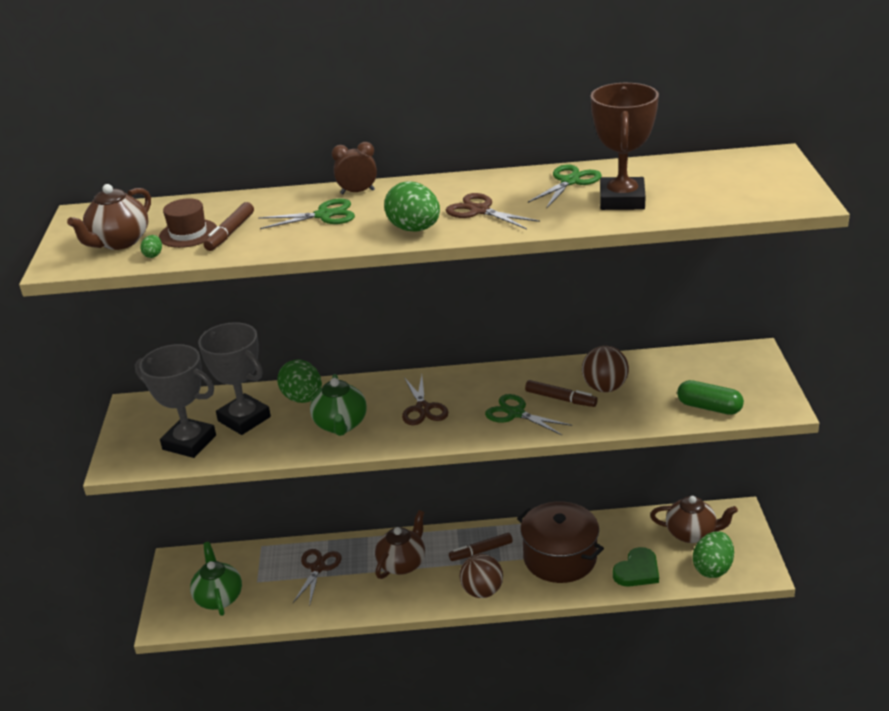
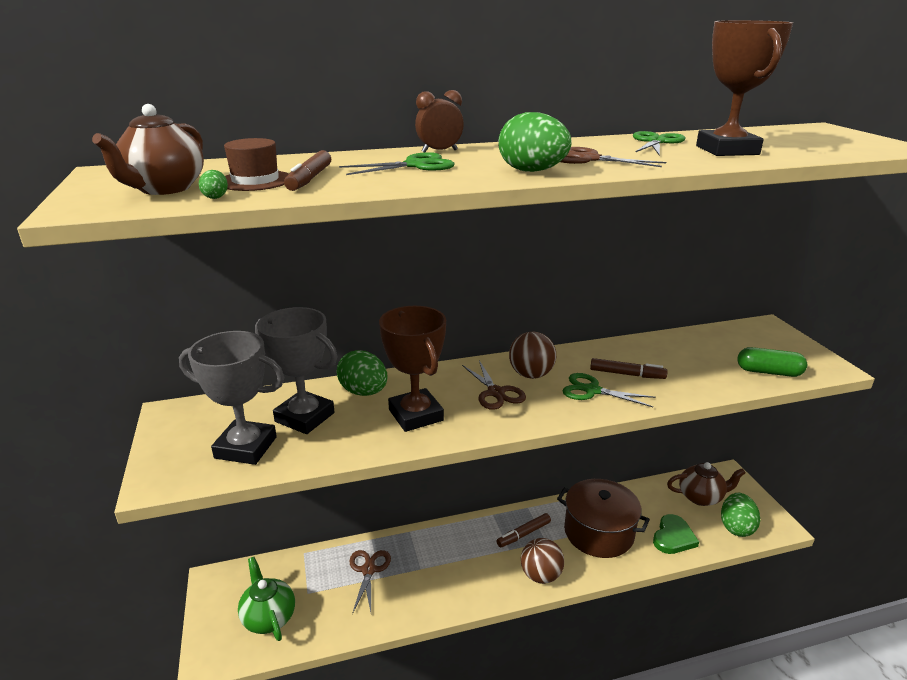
camera: 15 degrees left, 5 degrees down
(340, 425) = (416, 415): green teapot -> brown trophy
(402, 563) = (452, 555): brown teapot -> none
(604, 388) = (661, 362): brown ball -> brown ball (531, 375)

